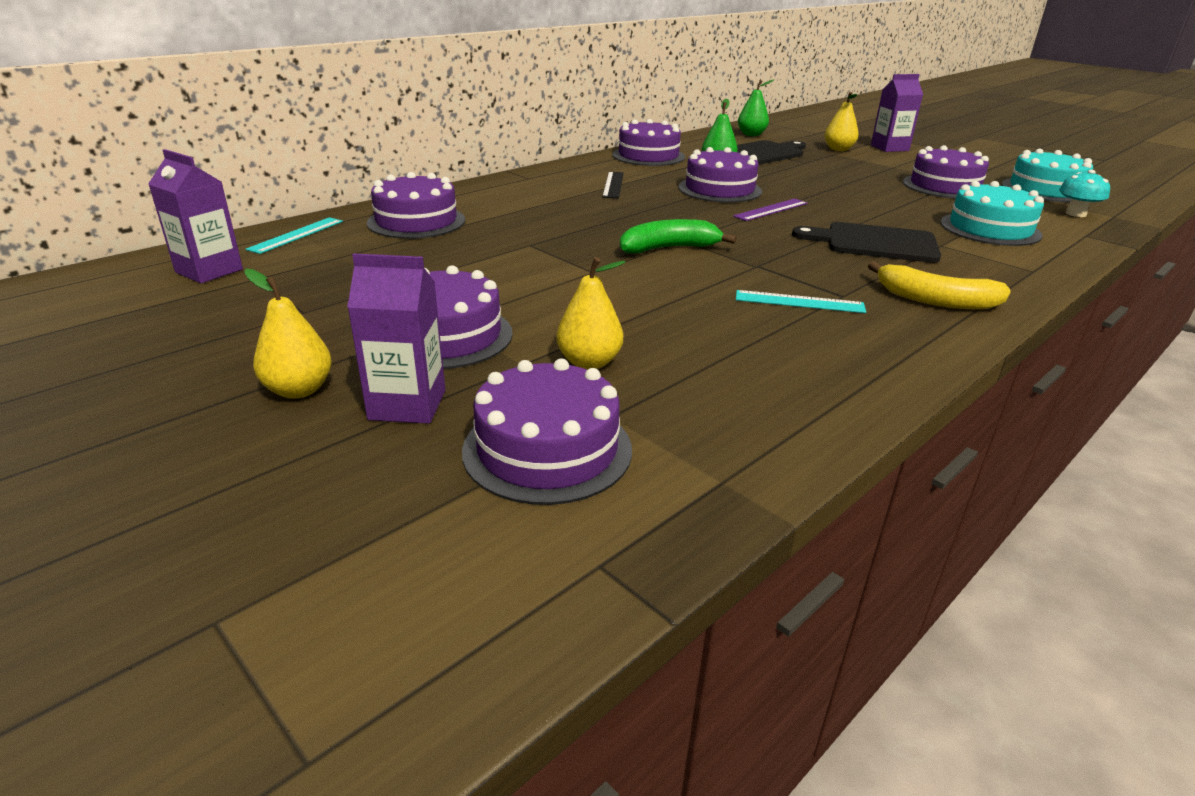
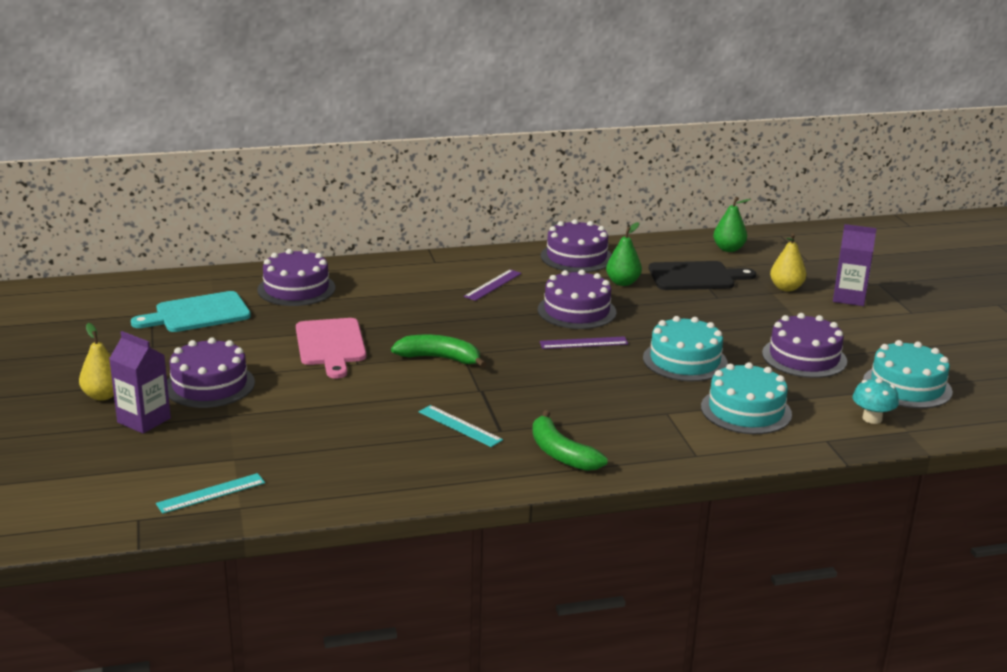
camera: 30 degrees right, 5 degrees down
(209, 271) = (131, 301): purple carton -> none
(296, 235) = (207, 282): turquoise ruler -> turquoise ruler (211, 493)
(323, 265) = (197, 313): none -> turquoise cutting board
(535, 261) = (330, 345): none -> pink cutting board
(547, 449) = (180, 464): purple cake -> none
(589, 362) = (265, 425): yellow pear -> none
(613, 185) = (493, 285): black ruler -> purple ruler
(872, 205) = (685, 360): none -> turquoise cake
(874, 243) = (611, 396): black cutting board -> none
(935, 300) = (561, 453): yellow banana -> green banana

